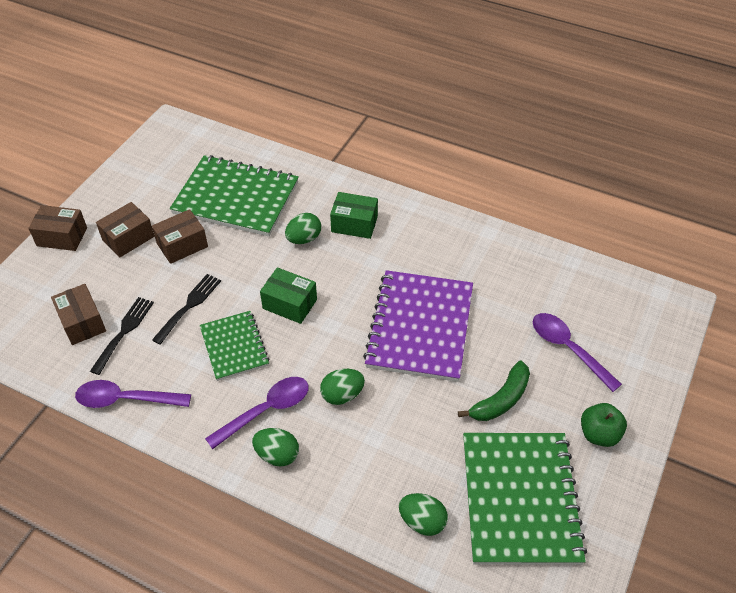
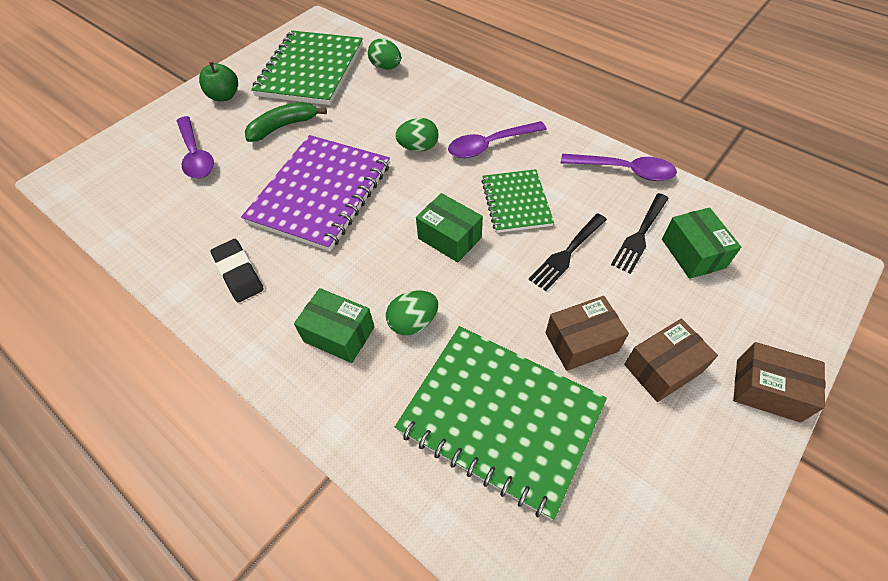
camera: 165 degrees left, 5 degrees up
(82, 322) = (693, 253): brown box -> green box
(277, 455) = (485, 115): green egg -> none
(450, 251) = (239, 273): none -> black eraser

